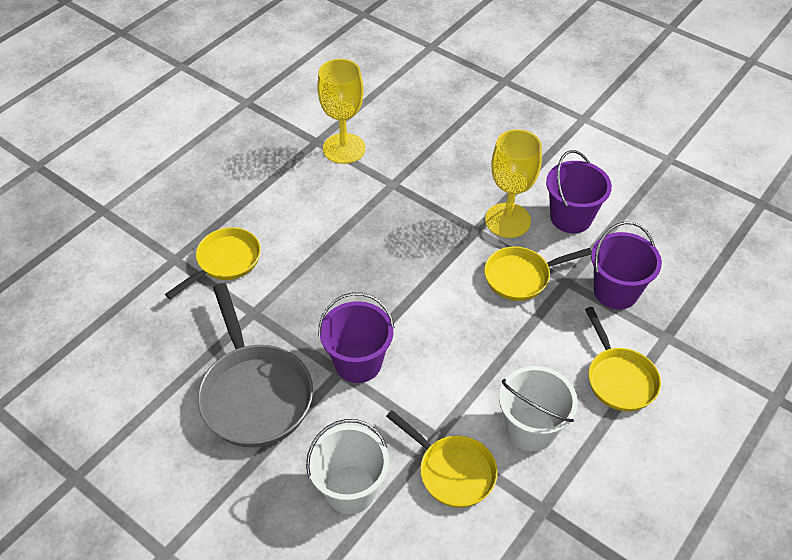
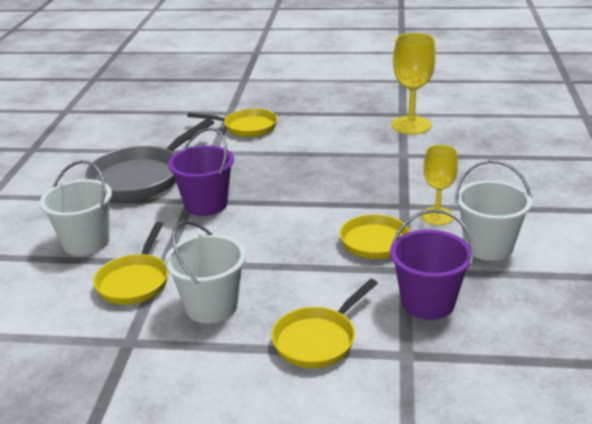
camera: 60 degrees right, 20 degrees down
(507, 220) = (437, 216): yellow goblet -> yellow goblet, size x0.66
(571, 217) = (488, 246): purple bucket -> white bucket

